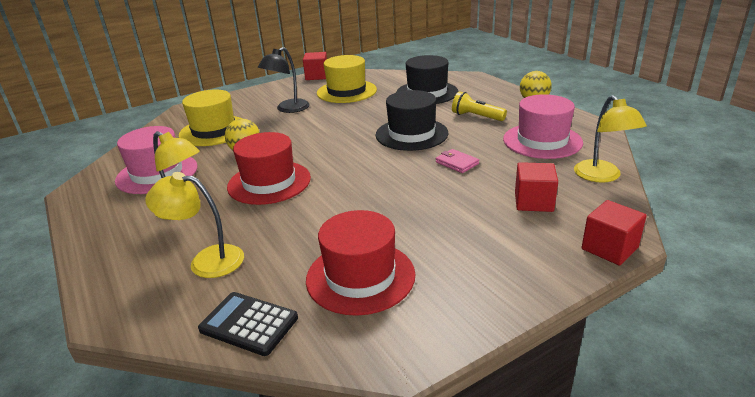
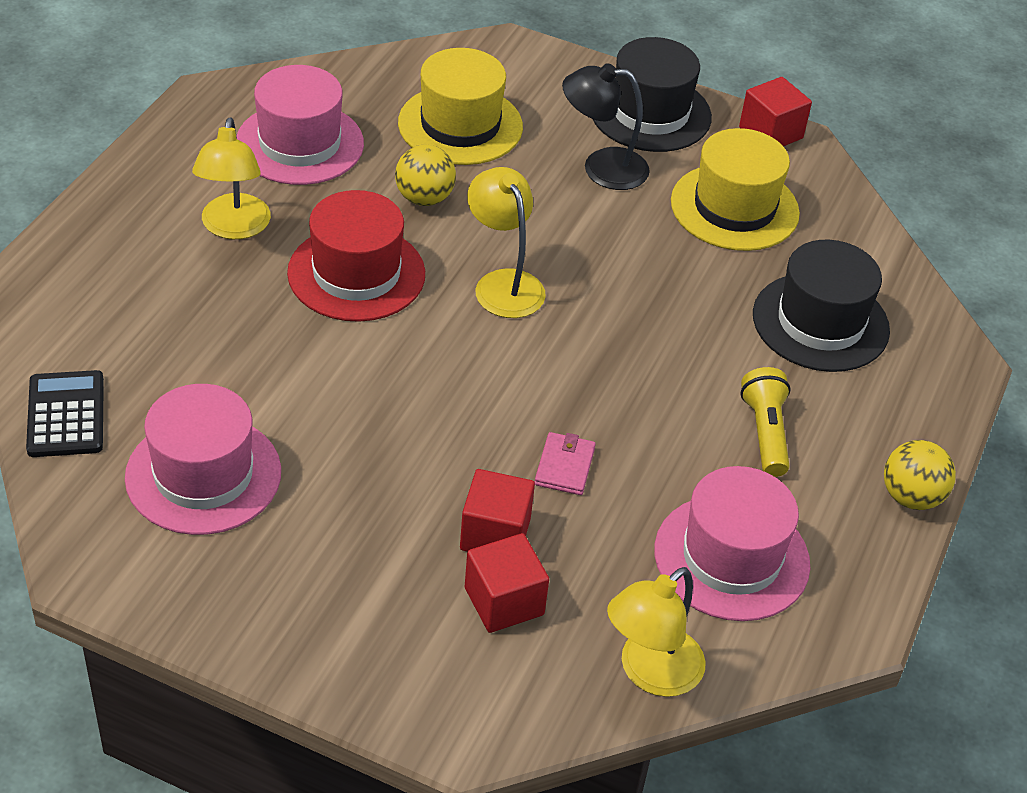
camera: 50 degrees right, 15 degrees up
(206, 260) = (148, 314): yellow lamp -> yellow lamp (503, 283)
(360, 277) = (203, 474): red hat -> pink hat
(411, 134) = (627, 369): black hat -> black hat (650, 113)
(609, 248) = (428, 723): red cube -> red cube (495, 534)

